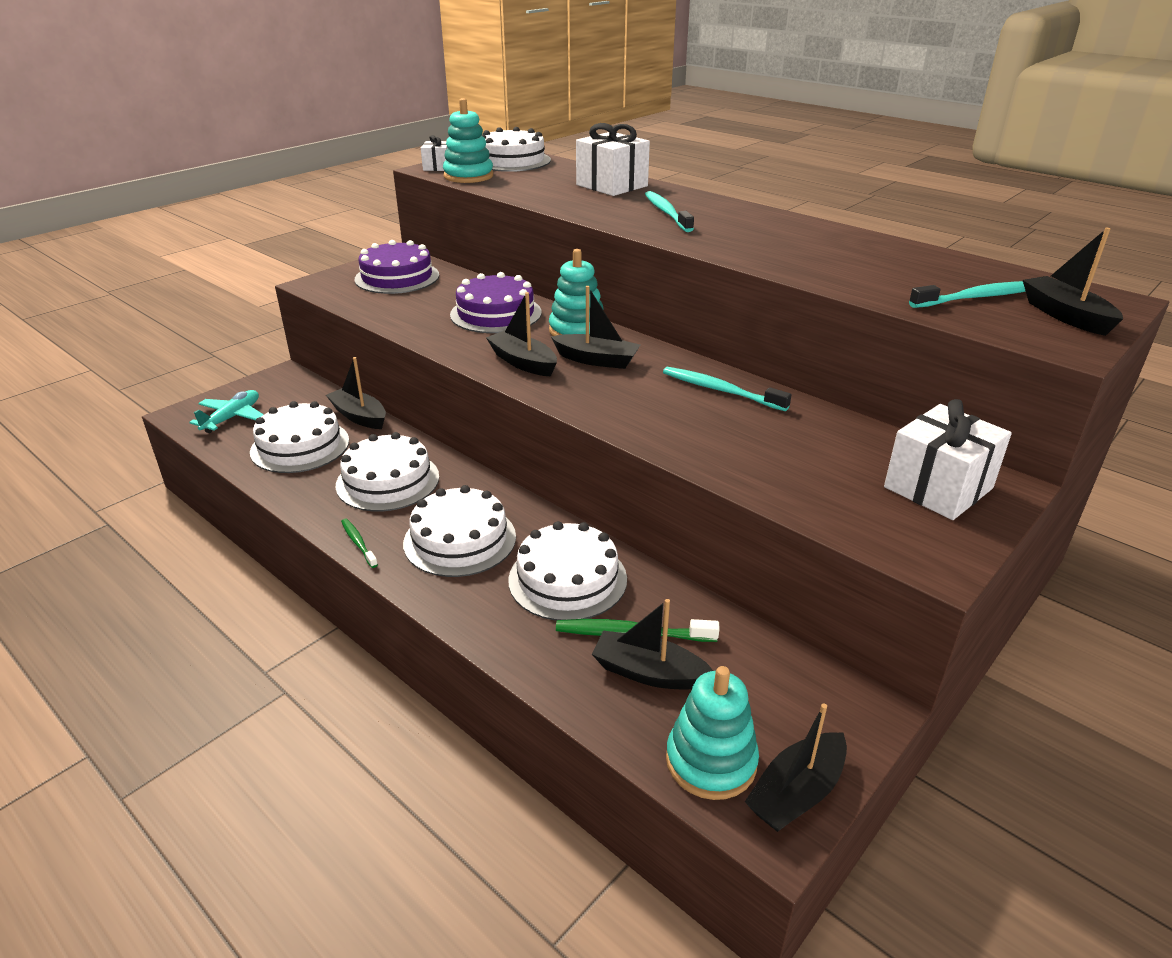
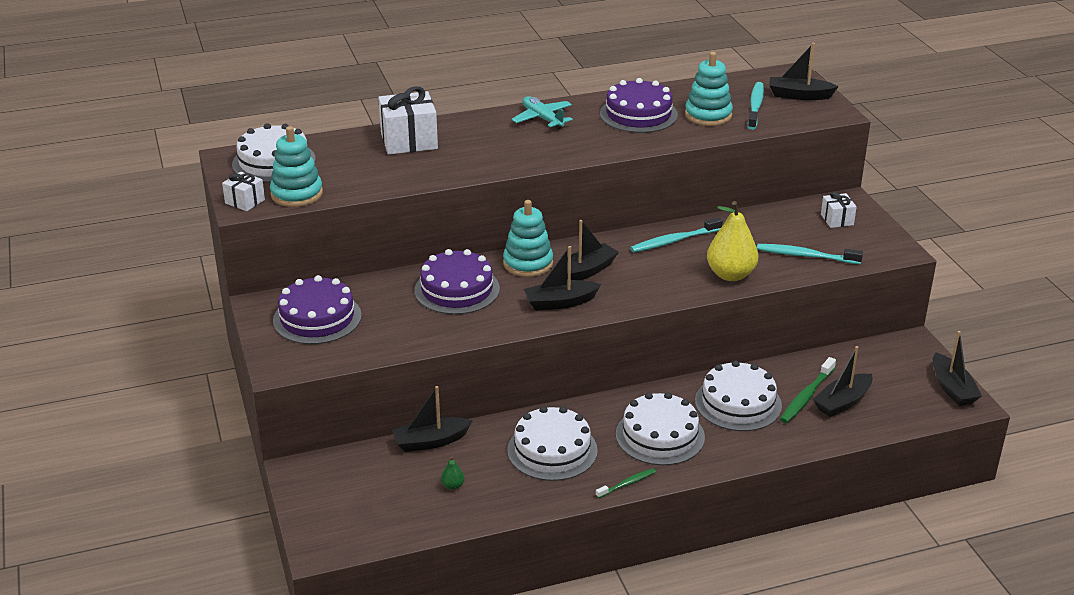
camera: 60 degrees left, 0 degrees up
(232, 418) = (359, 518): turquoise plane -> turquoise plane (542, 119)
(300, 446) = (453, 486): white cake -> green pear
(358, 543) = (627, 484): green toothbrush -> green toothbrush turned 150 degrees clockwise
(666, 213) = (504, 142): turquoise toothbrush -> turquoise toothbrush (805, 256)
(693, 442) = (730, 275): none -> yellow pear
(711, 761) = (918, 406): turquoise stacking toy -> turquoise stacking toy (708, 115)
(830, 248) = (638, 114): none -> purple cake
(938, 488) = (837, 220): white gift -> white gift, size x0.54

